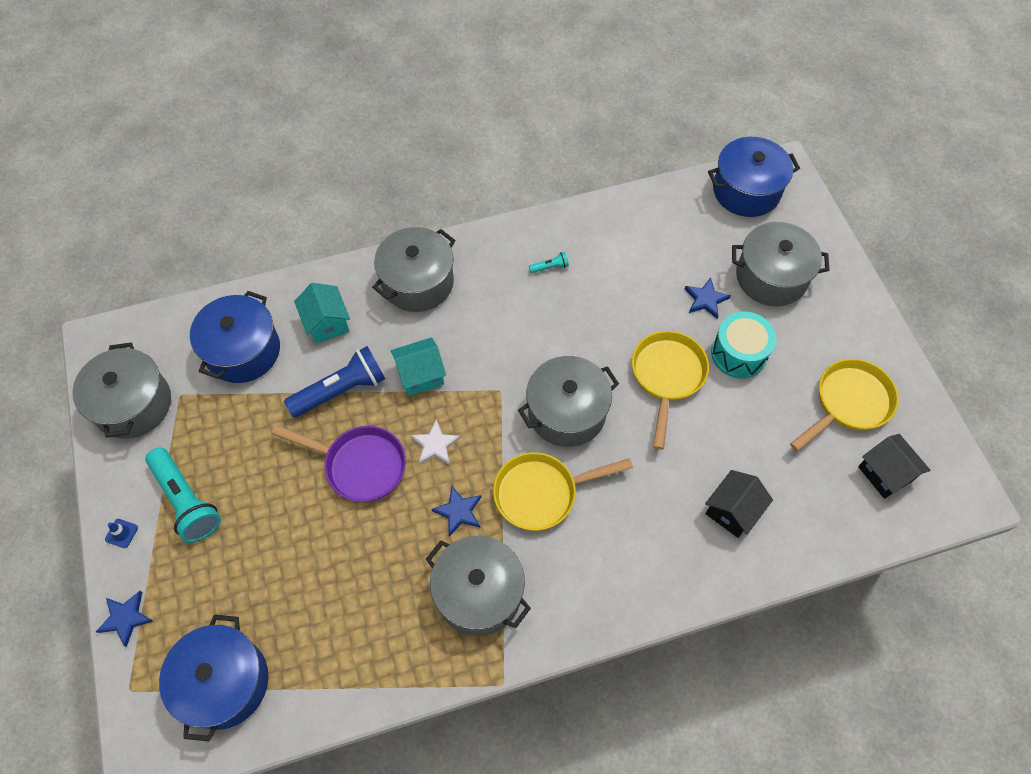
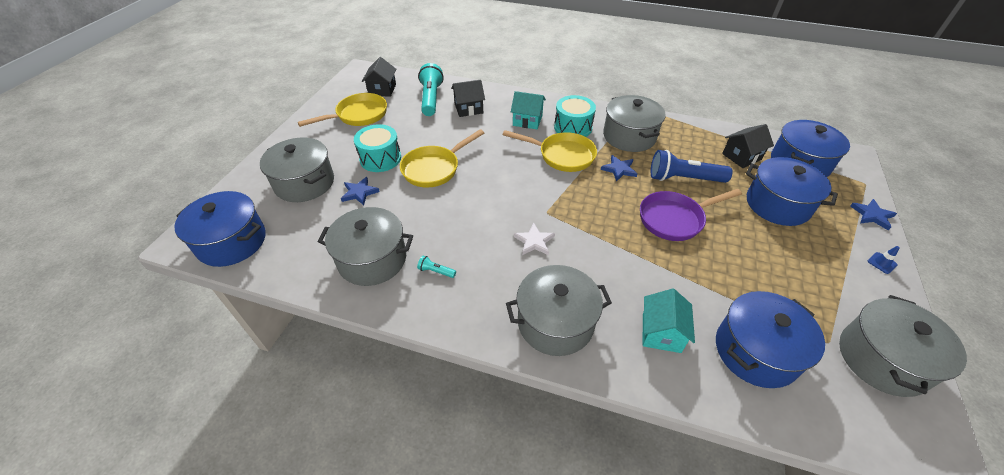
camera: 145 degrees left, 15 degrees down
(186, 501) = (823, 259): turquoise flashlight -> turquoise flashlight (431, 99)
(245, 566) = (777, 204): none -> blue pot
(308, 646) = (741, 156): none -> black house
(341, 390) = (670, 271): blue flashlight -> blue flashlight (683, 179)
(360, 465) = (675, 219): purple pan -> purple pan turned 75 degrees counterclockwise
(420, 375) = (598, 250): turquoise house -> turquoise house (527, 120)
(435, 445) = (614, 205): white star -> white star (534, 241)
(565, 563) = (573, 127): none -> turquoise drum
(567, 412) = (513, 181): grey pot -> grey pot (372, 259)
(848, 403) = (358, 115): yellow pan -> yellow pan turned 150 degrees clockwise

